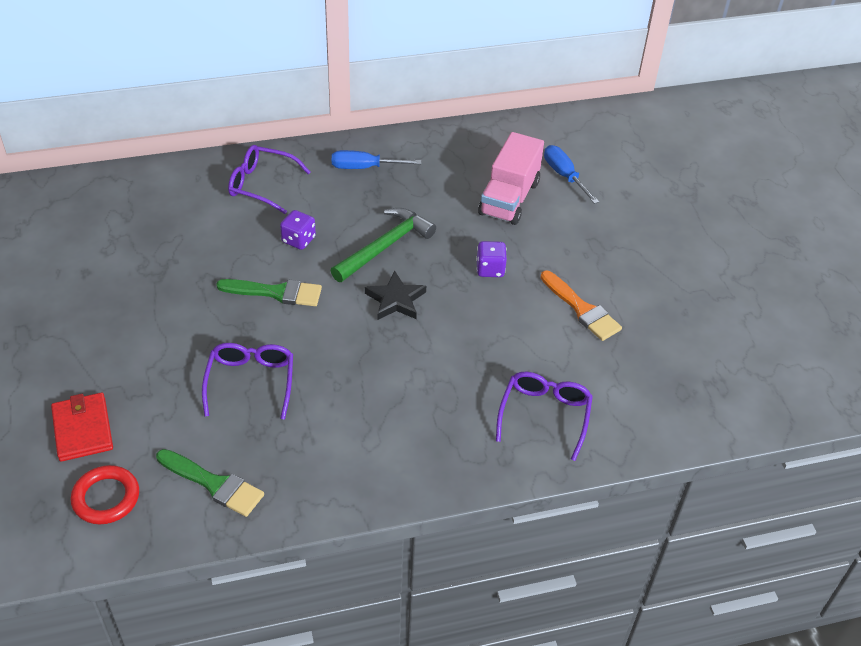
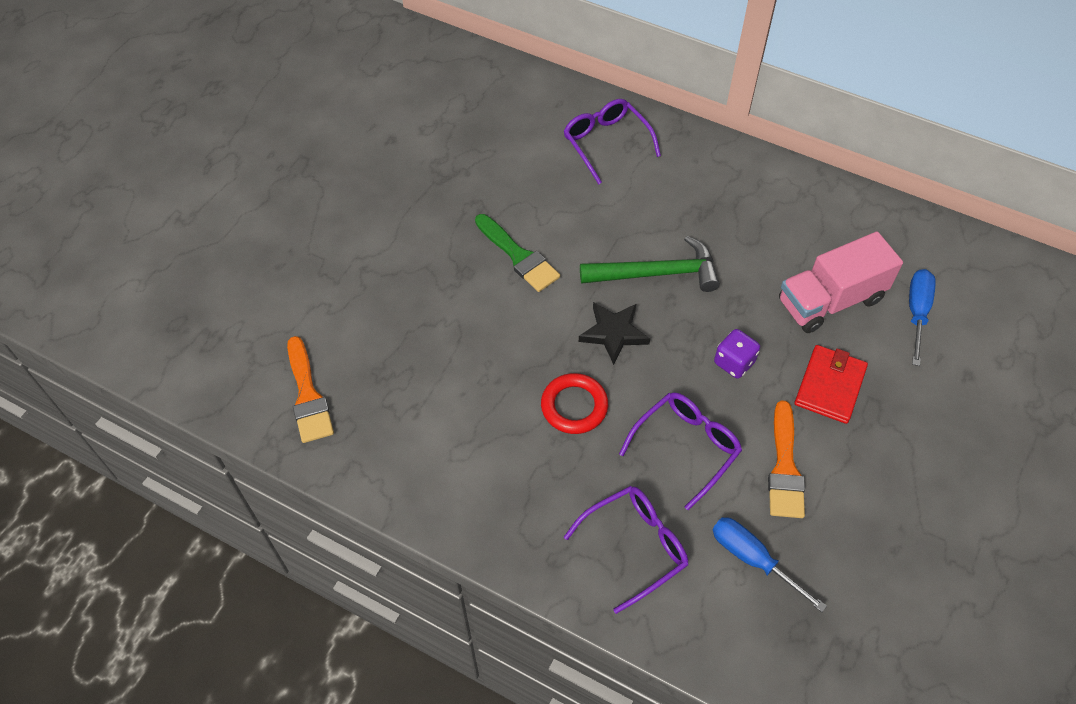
camera: 45 degrees right, 10 degrees up
(82, 429) = (264, 277): red wallet -> red wallet (829, 386)
(106, 498) = (227, 348): red ring -> red ring (574, 406)
(214, 484) = (308, 396): green brush -> orange brush
(250, 382) = (419, 325): purple glasses -> purple glasses (686, 447)
(298, 240) = (586, 217): purple dice -> none
(365, 167) = (717, 181): blue screwdriver -> blue screwdriver (753, 559)

